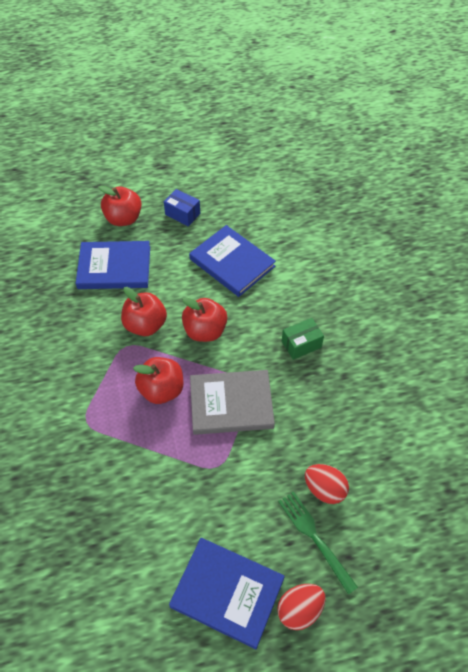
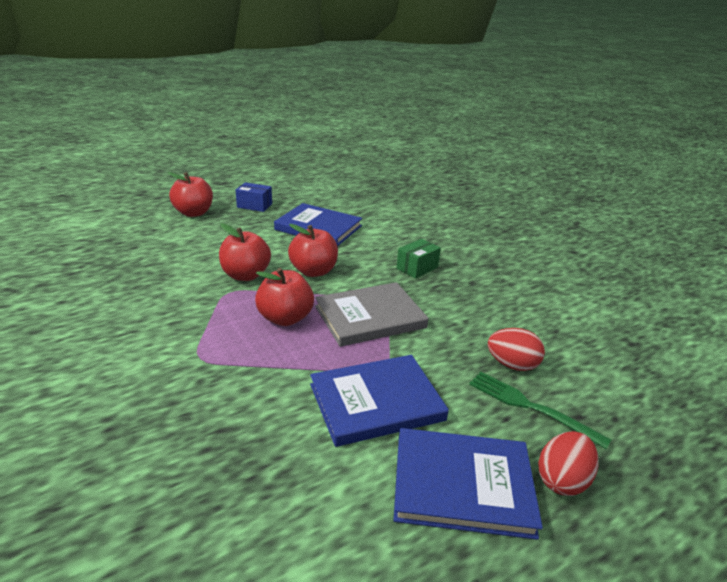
camera: 20 degrees left, 25 degrees down
(114, 267) = (194, 242): blue book -> blue book (376, 402)

